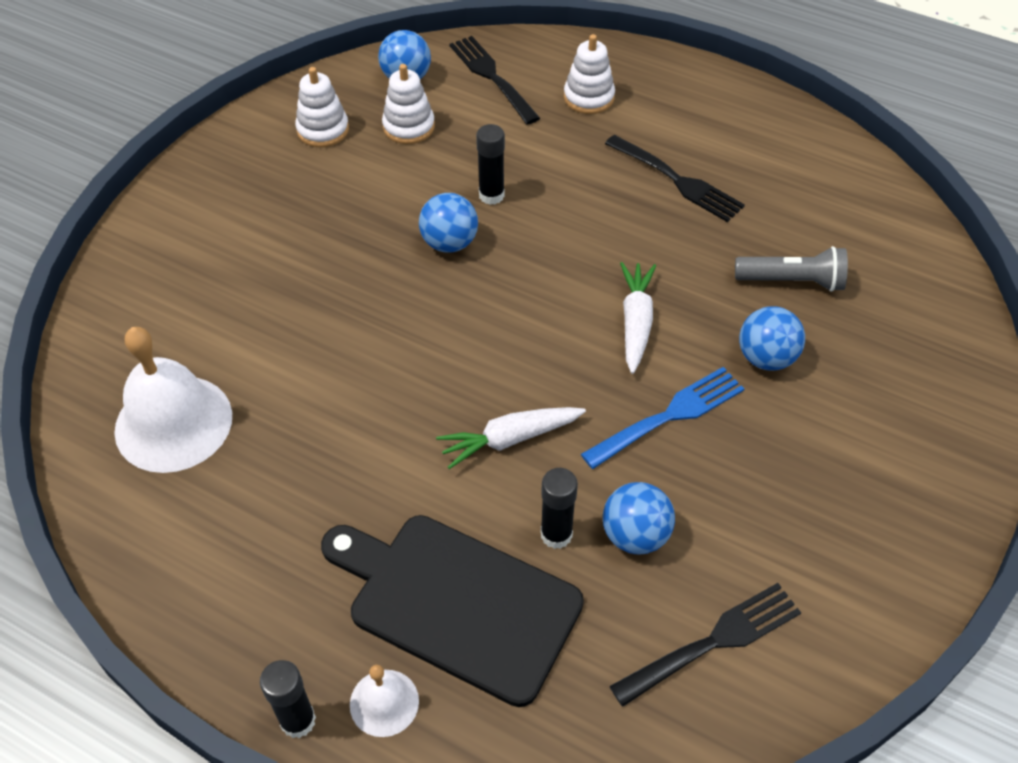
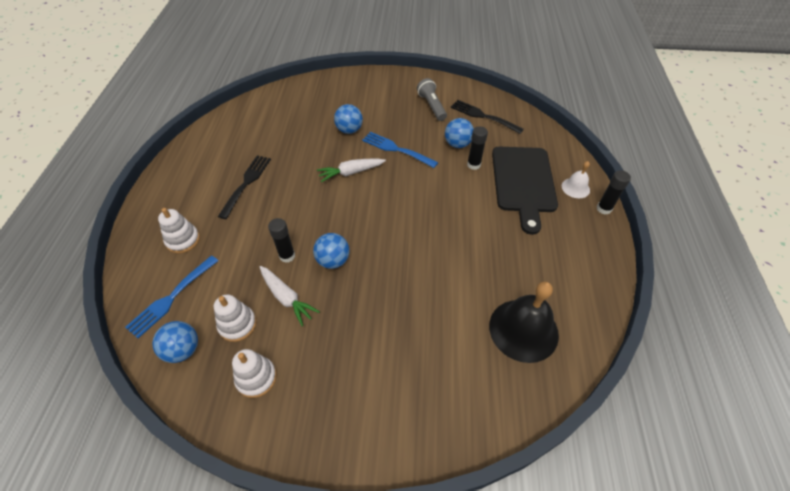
camera: 115 degrees left, 0 degrees up
(173, 423) = (523, 330): white bell -> black bell
(492, 77) = (171, 297): black fork -> blue fork
(510, 439) = (440, 193): white carrot -> white carrot (286, 298)
(792, 281) = (301, 131): grey flashlight -> grey flashlight (432, 106)

